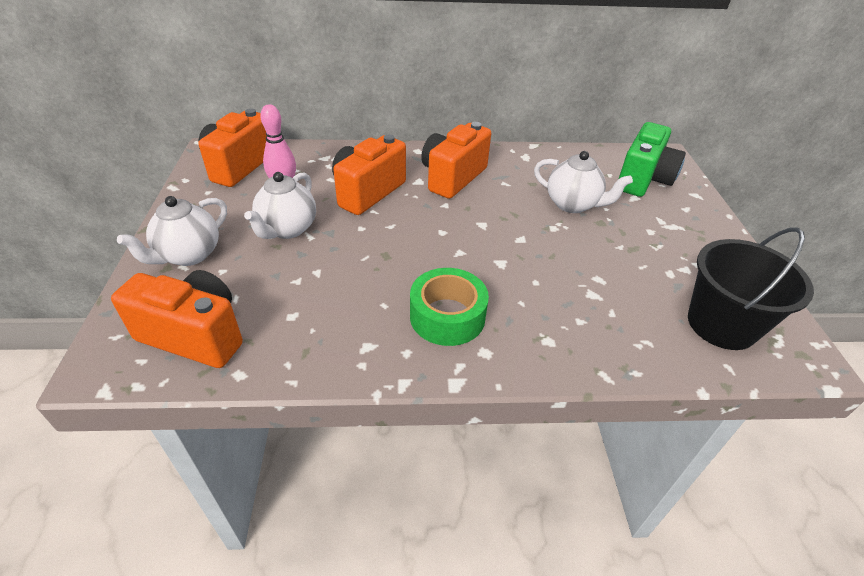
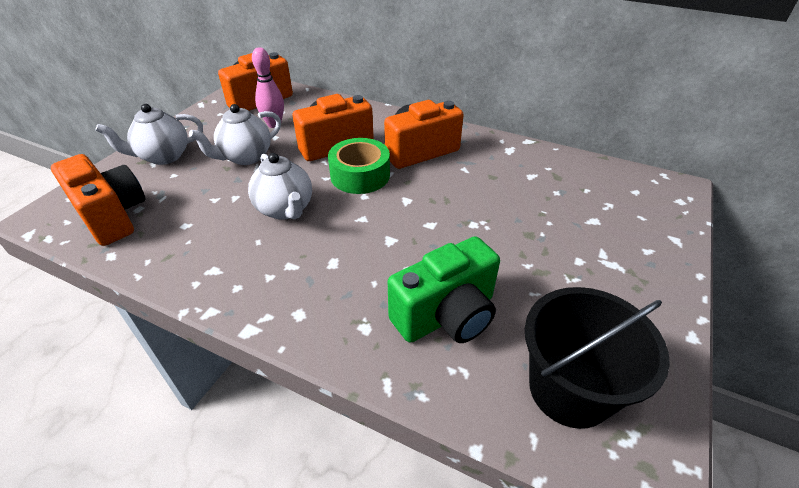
camera: 30 degrees right, 0 degrees up
(447, 316) = (297, 270): green tape -> green tape (360, 175)
(572, 204) = (515, 208): white teapot -> white teapot (285, 209)
(643, 179) = (622, 205): green camera -> green camera (446, 315)

